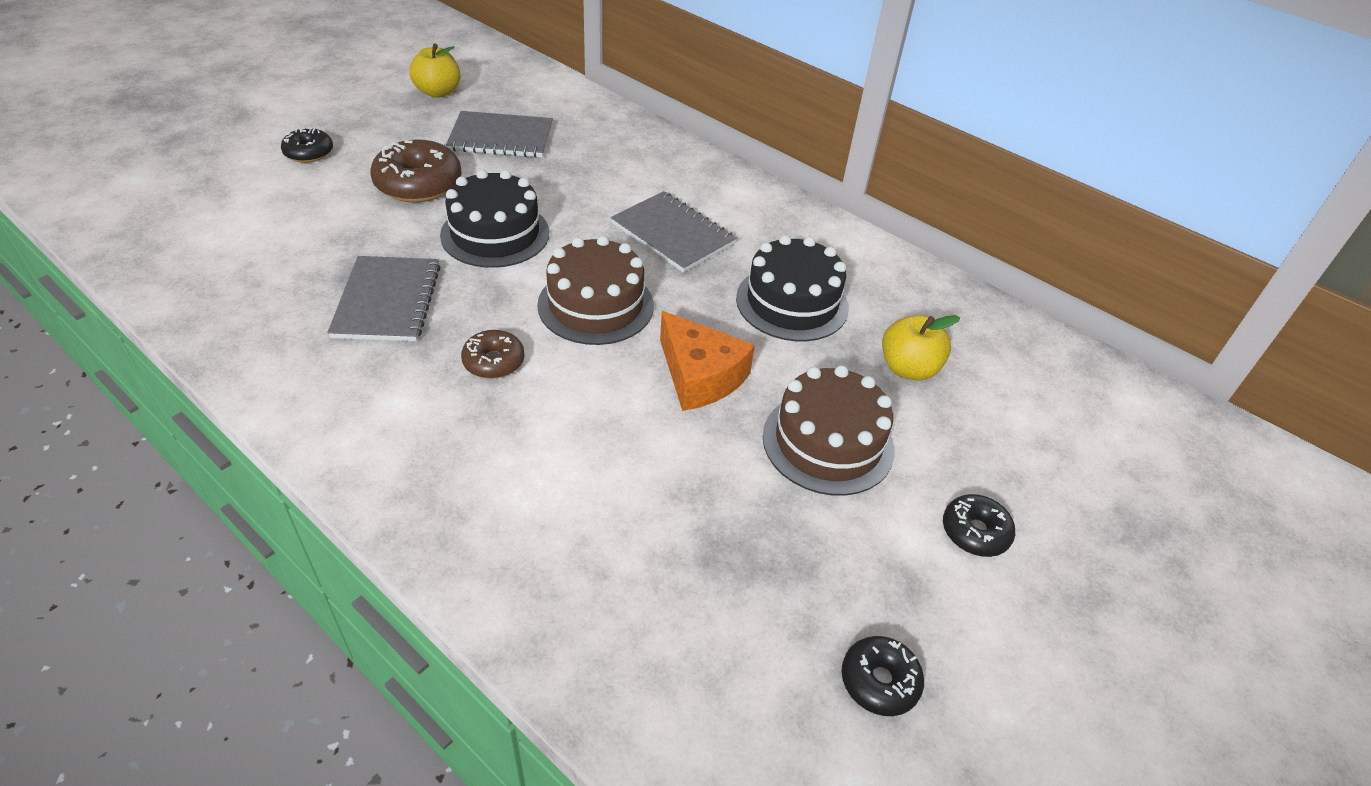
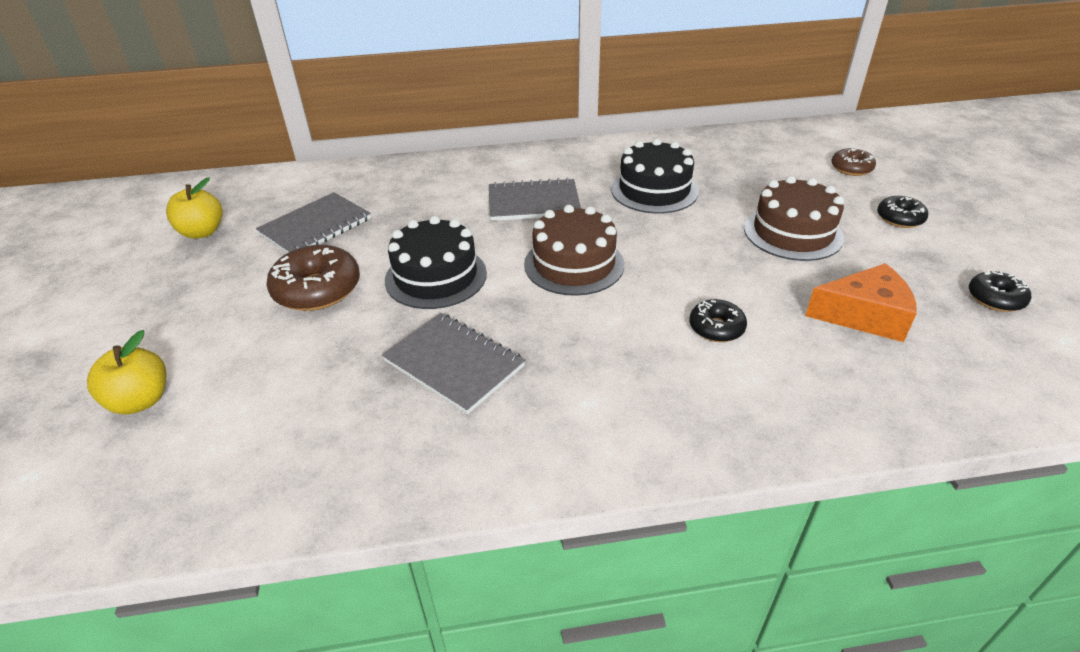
camera: 45 degrees left, 5 degrees down
(309, 153) = (177, 335): black donut -> black donut (716, 328)
(494, 362) = (588, 335): brown donut -> brown donut (851, 168)
(699, 376) = (691, 252): orange cheese -> orange cheese (864, 315)
(908, 368) = (752, 180): yellow apple -> yellow apple (141, 400)

